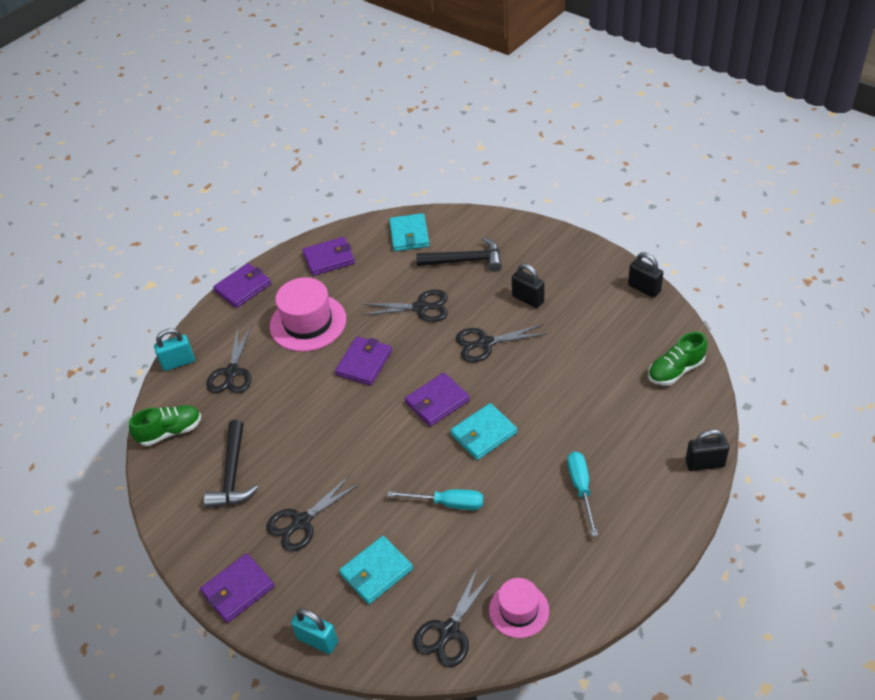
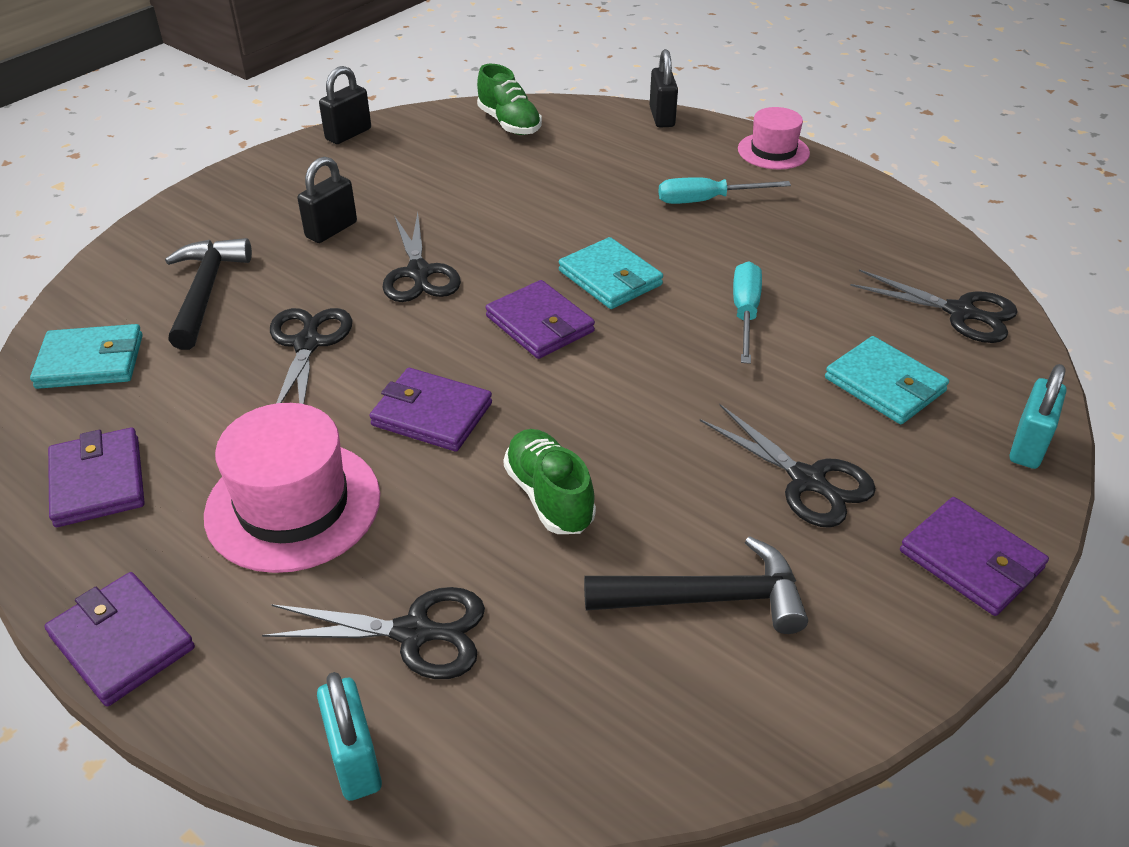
camera: 95 degrees left, 5 degrees down
(170, 432) = (588, 742): green shoe -> green shoe (549, 496)
(519, 610) = (907, 254): pink hat -> pink hat (773, 151)

